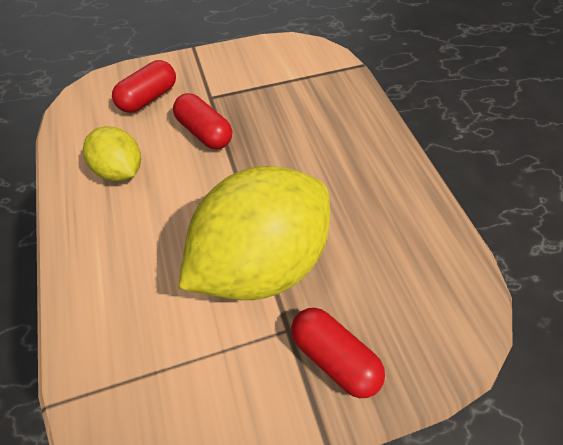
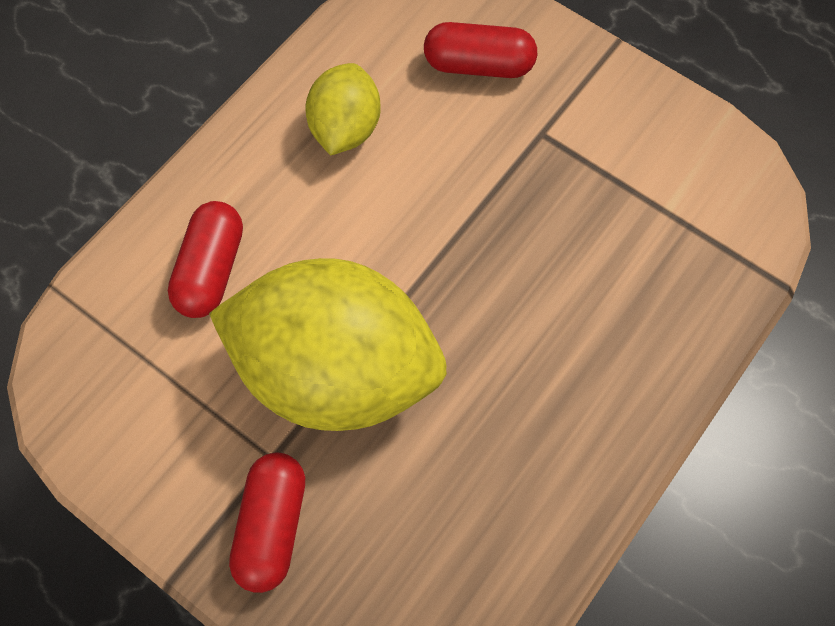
camera: 55 degrees right, 10 degrees up
(204, 132) = (475, 172): red capsule -> red capsule (211, 270)

